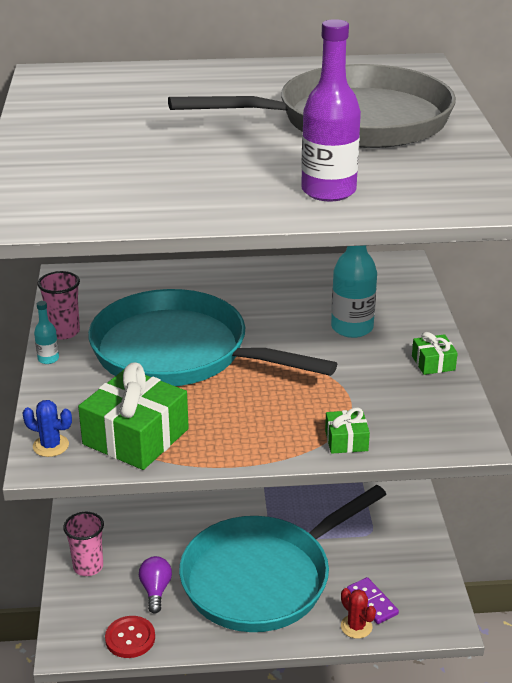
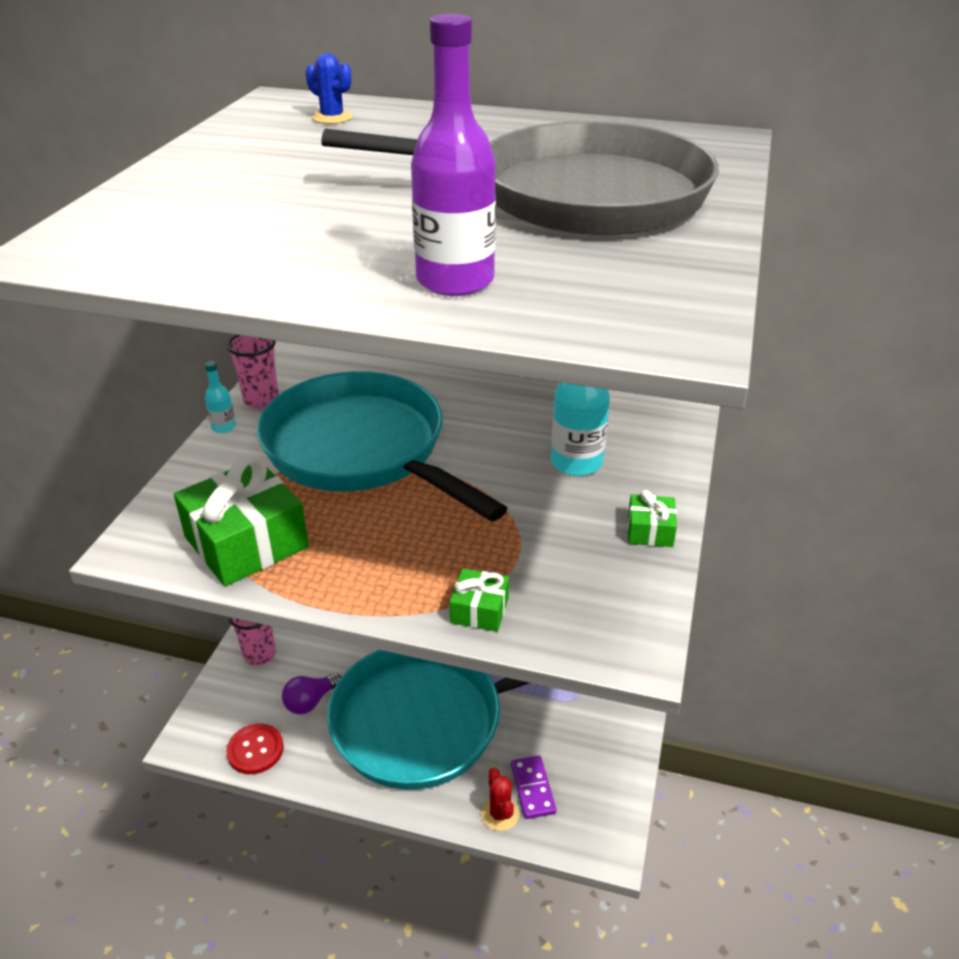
camera: 20 degrees right, 5 degrees up
(51, 446) = (152, 530): blue cactus -> blue cactus (332, 118)
(155, 590) = (310, 702): purple light bulb -> purple light bulb turned 150 degrees counterclockwise

